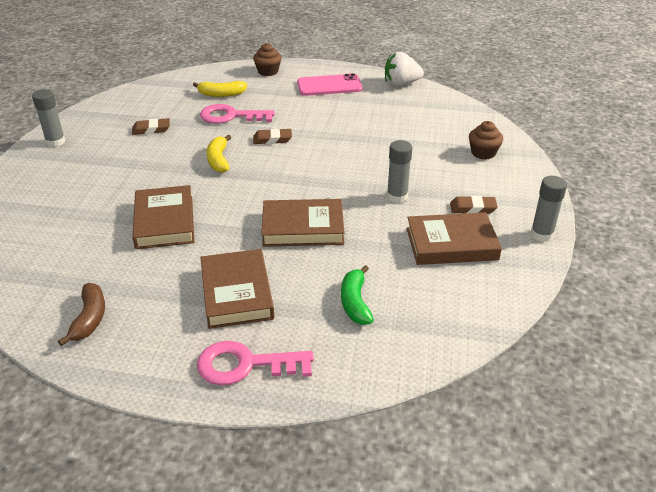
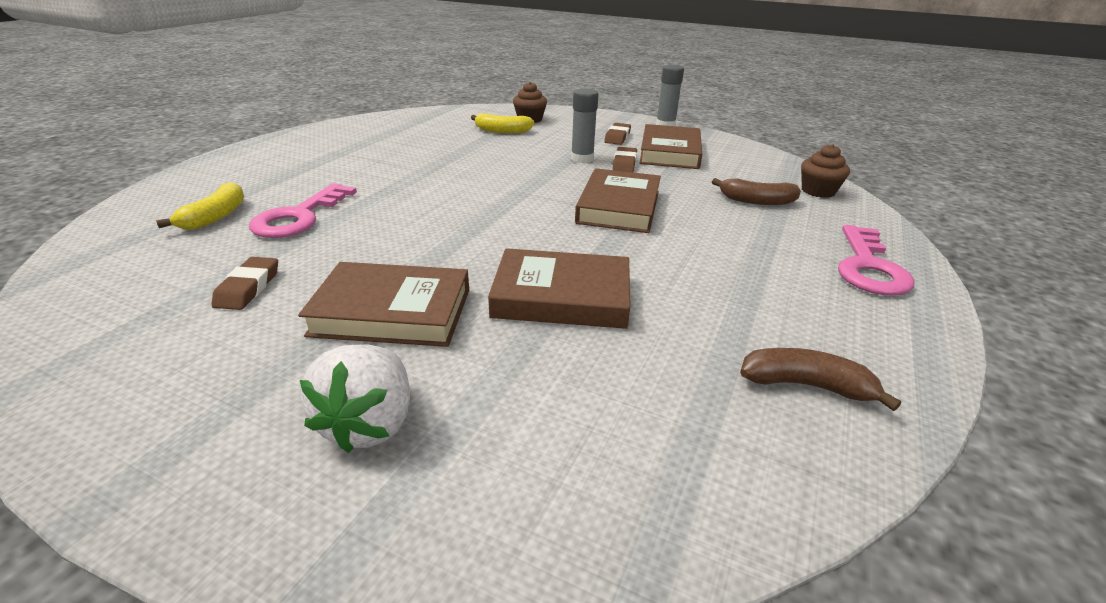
camera: 75 degrees left, 5 degrees down
(55, 142) = (132, 423): grey glue stick -> none
(218, 160) = (420, 239): yellow banana -> yellow banana (502, 131)
(236, 293) = (740, 259): brown book -> brown book (392, 312)
(268, 71) = (199, 178): brown cupcake -> brown cupcake (818, 191)
(272, 139) = (402, 198): brown eraser -> brown eraser (624, 164)
(329, 86) = (305, 152): pink phone -> none
(355, 302) = (756, 201): green banana -> brown banana
(401, 84) = (356, 123): white strawberry -> white strawberry (370, 423)

